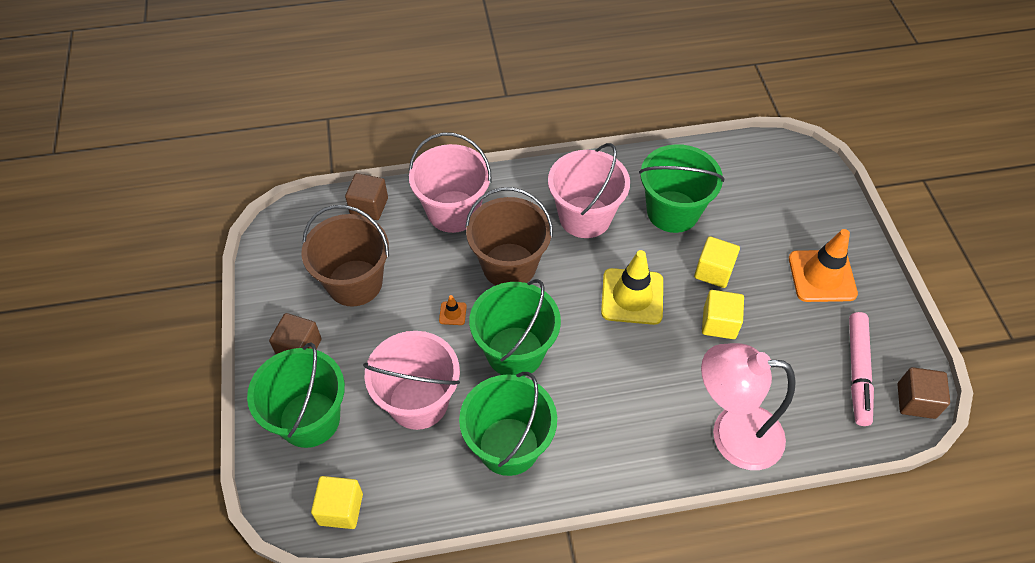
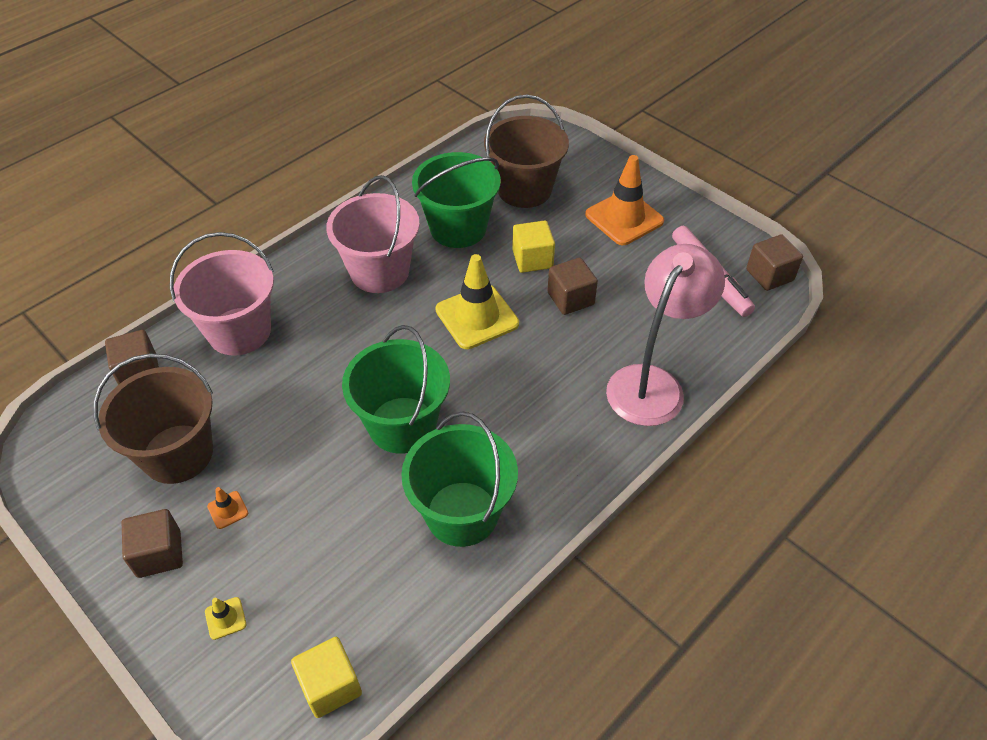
camera: 35 degrees left, 5 degrees down
(309, 419) = (225, 618): green bucket -> yellow traffic cone
(418, 401) = (337, 528): pink bucket -> none
(452, 313) = (311, 425): orange traffic cone -> orange traffic cone (228, 510)
(509, 265) = (336, 351): brown bucket -> brown bucket (524, 189)
(719, 323) = (570, 298): yellow cube -> brown cube
(732, 434) = (652, 383): pink lamp -> pink lamp turned 150 degrees clockwise

